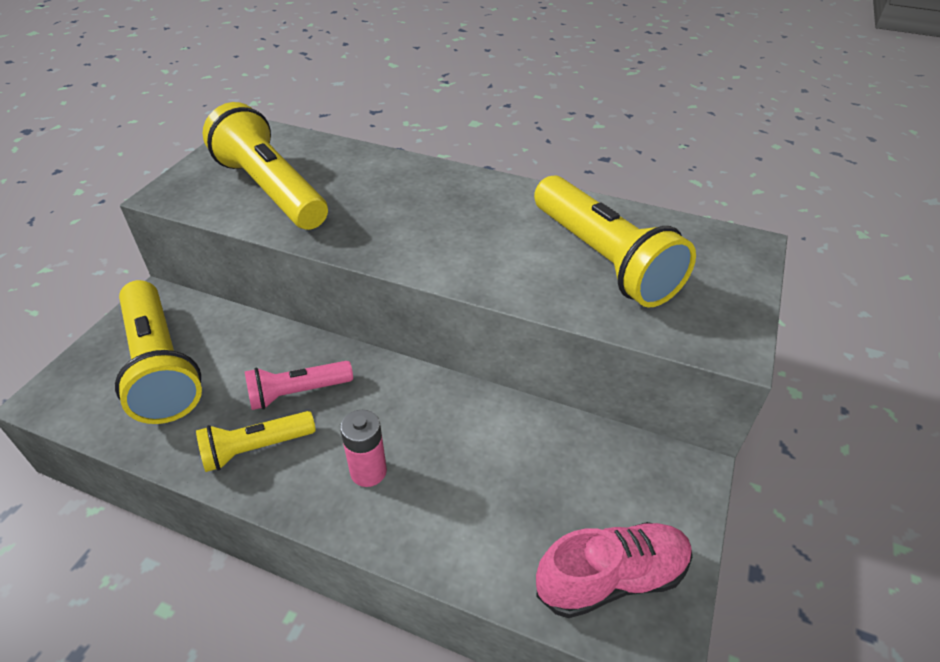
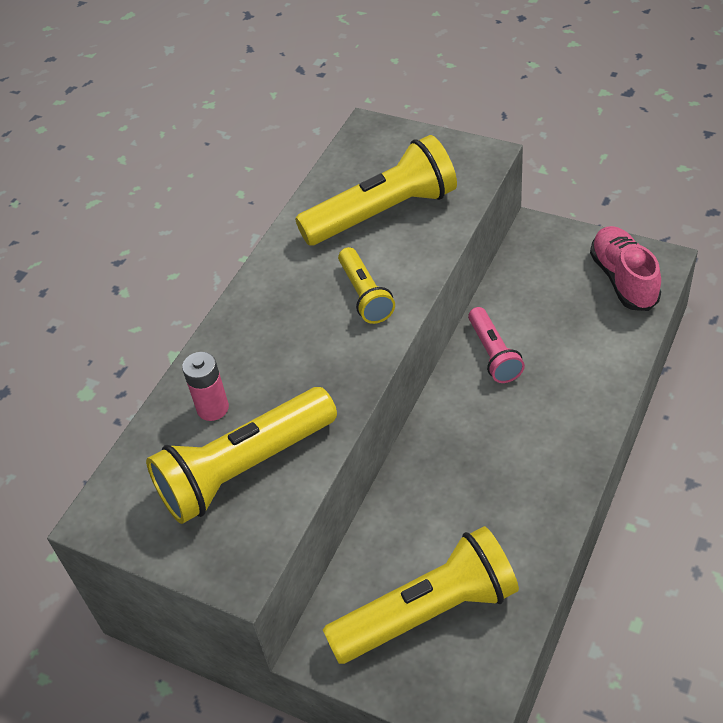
camera: 80 degrees left, 5 degrees up
(256, 448) = (529, 504): yellow flashlight -> yellow flashlight (365, 295)
(297, 392) = (463, 482): pink flashlight -> pink flashlight (493, 354)
(368, 471) = (548, 419): pink battery -> pink battery (212, 408)

